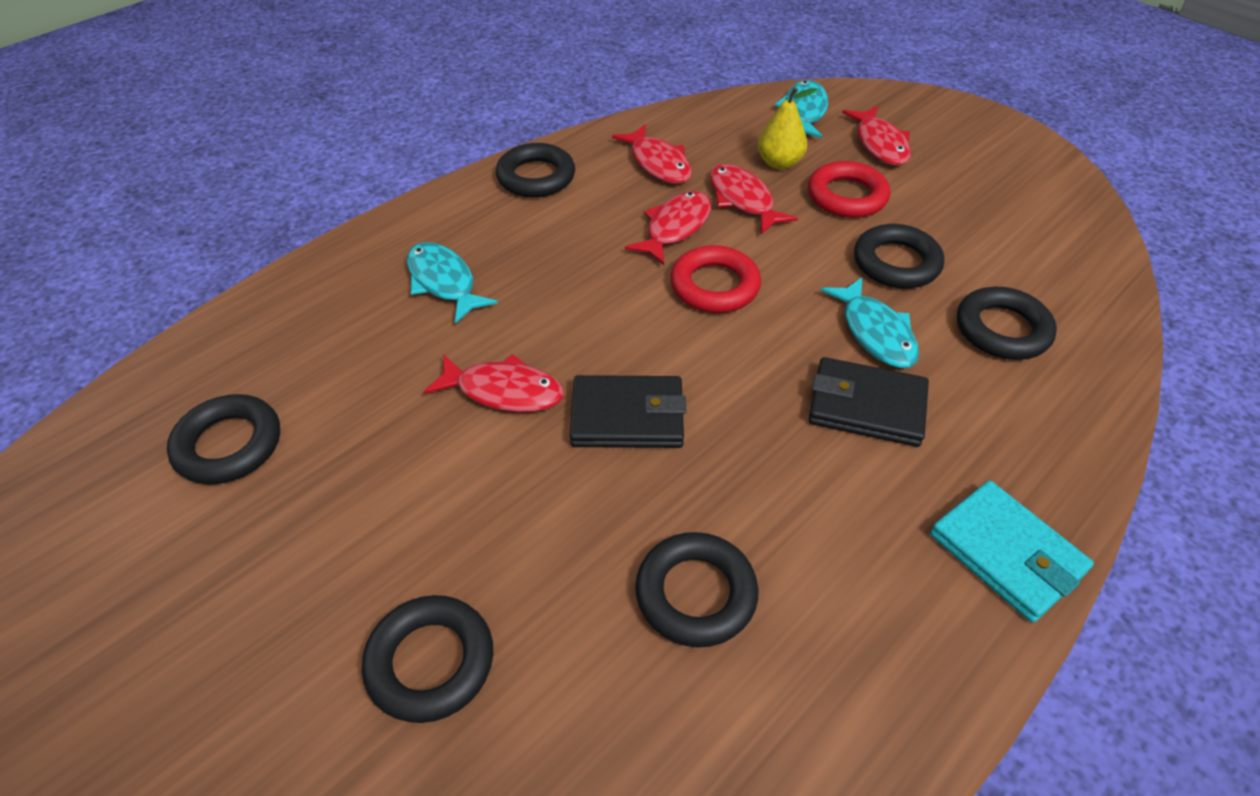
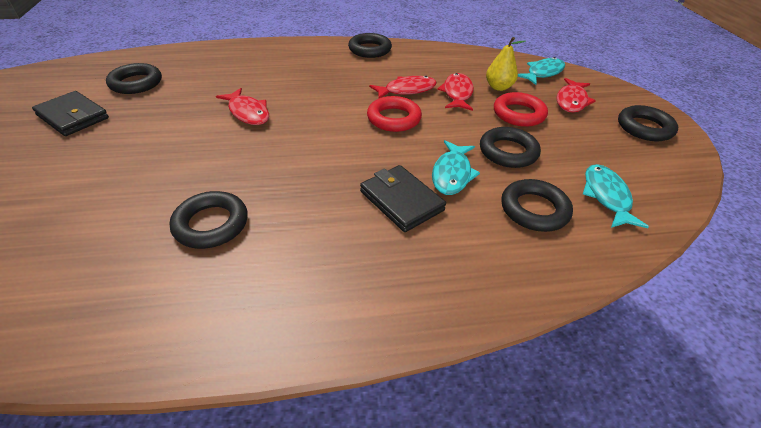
camera: 35 degrees right, 5 degrees down
(430, 662) = (89, 183): black ring -> black ring (644, 128)
(443, 282) = (280, 68): turquoise fish -> turquoise fish (606, 196)
(627, 416) = (282, 145): black wallet -> black wallet (73, 117)
(658, 163) = (433, 65): red fish -> none
(1006, 553) = (385, 308): turquoise wallet -> none

